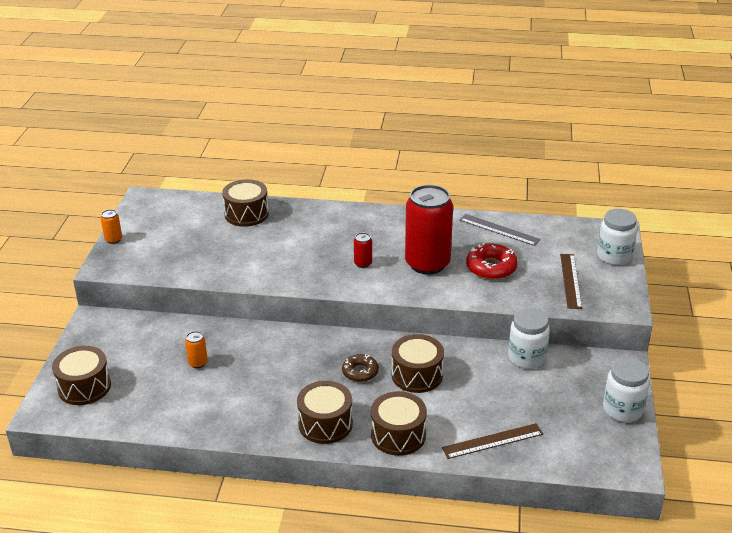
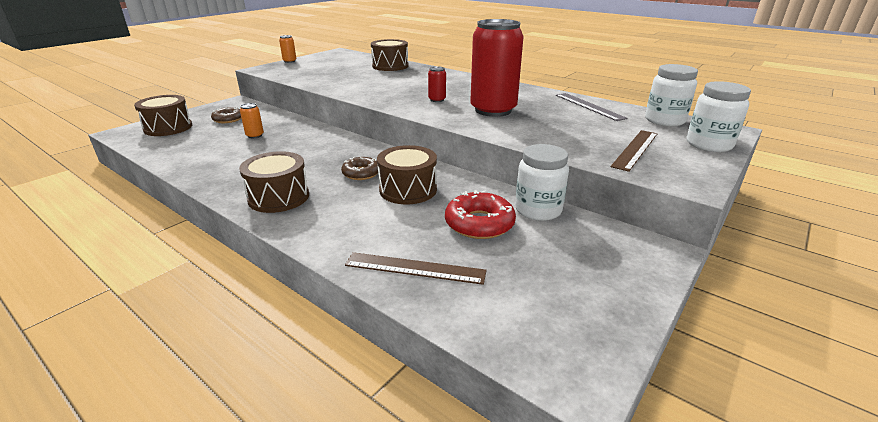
camera: 30 degrees right, 5 degrees down
(132, 350) = (228, 119): none -> brown donut
(398, 435) = (326, 227): brown drum -> none
(491, 267) = (553, 124): red donut -> red donut (479, 223)
(622, 410) = (622, 298): white jar -> white jar (664, 120)

